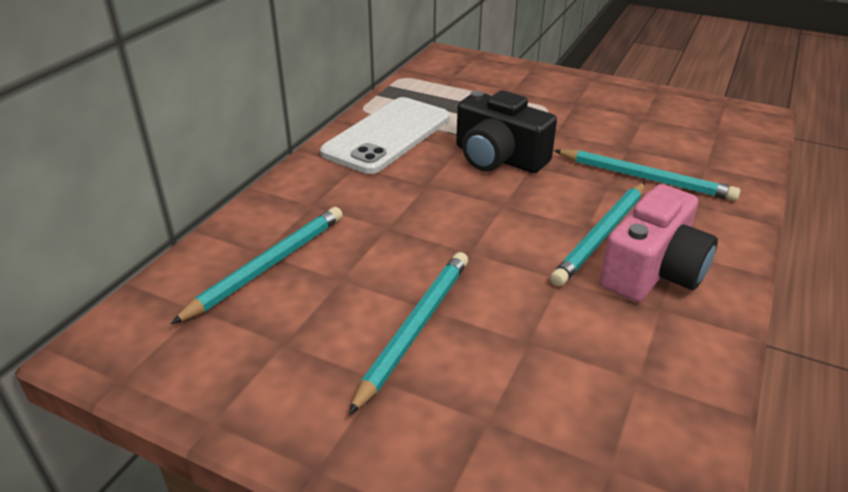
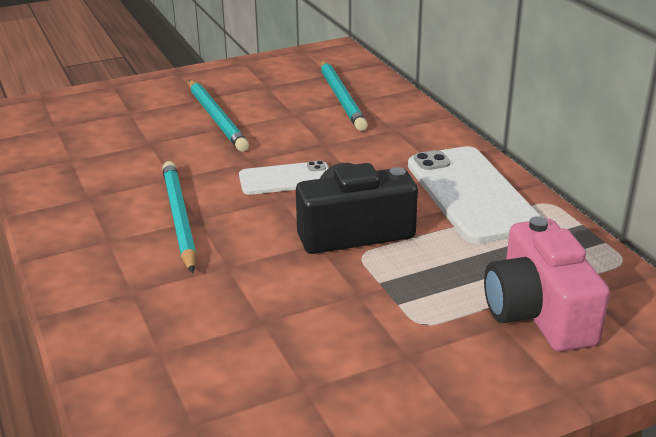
camera: 130 degrees right, 5 degrees down
(473, 217) = (285, 179): none -> white phone
(645, 178) = (203, 292): turquoise pencil -> none
(653, 271) = (115, 215): pink camera -> pink camera (538, 313)

